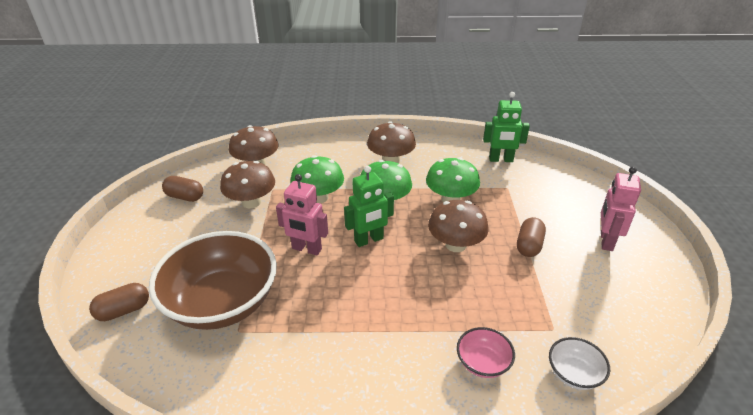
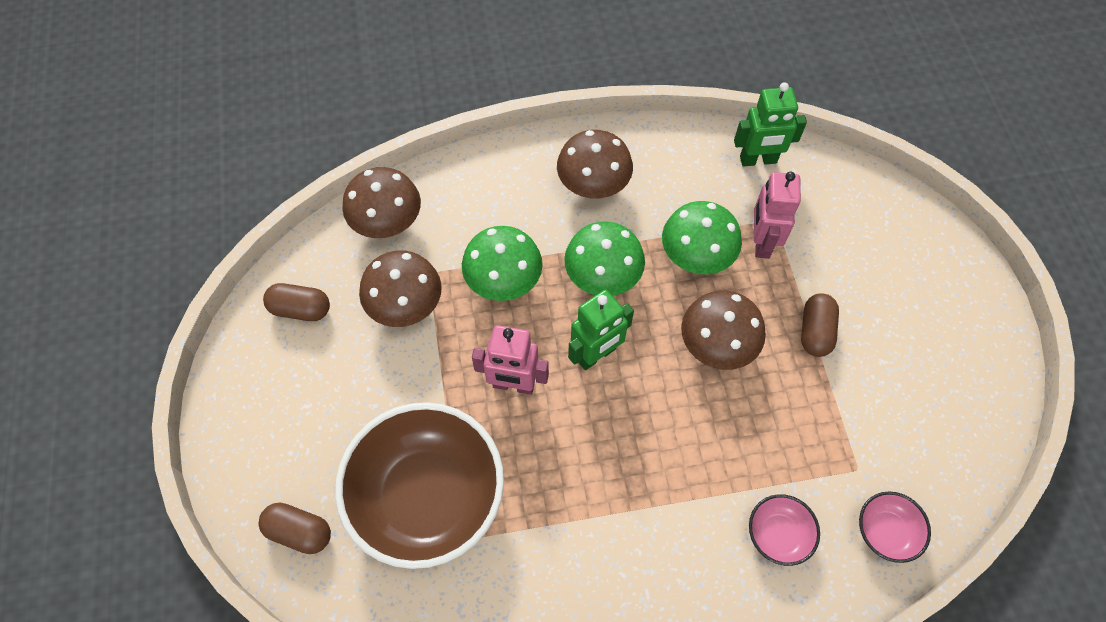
camera: 10 degrees left, 25 degrees up
(124, 310) = (299, 532): brown capsule -> brown capsule turned 60 degrees clockwise
(574, 374) = (886, 531): white bowl -> pink bowl
(606, 241) = (916, 307): pink robot -> pink robot (761, 242)

